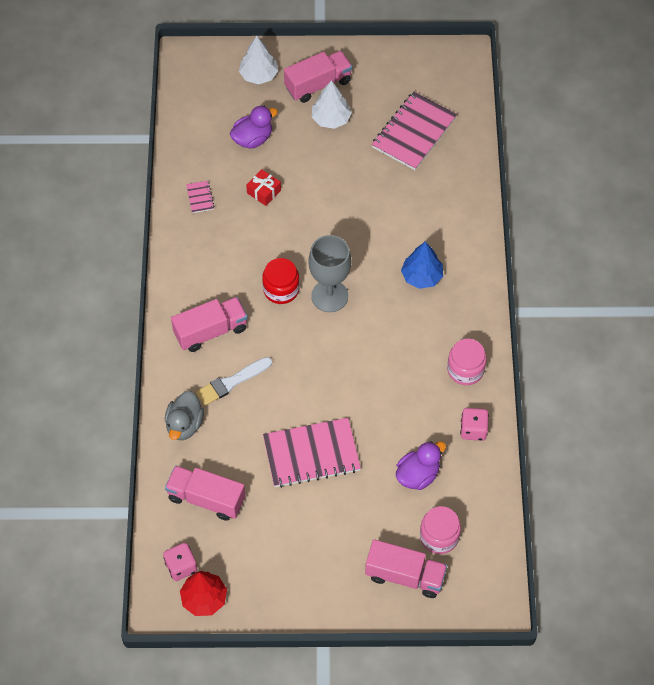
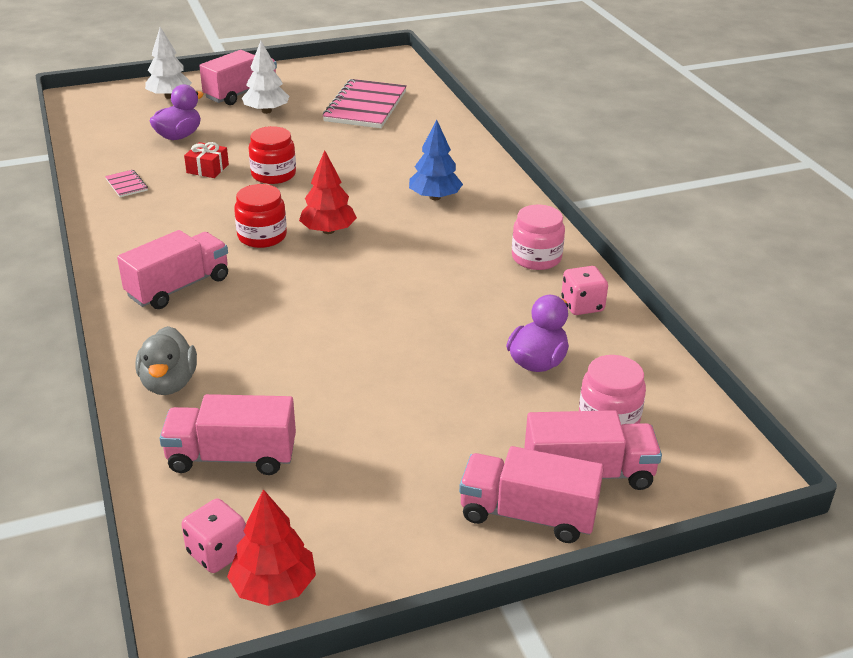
camera: 20 degrees left, 25 degrees down
(231, 382) = (226, 327): white brush -> none
(311, 213) = (273, 174): none -> red jar
(311, 454) = (375, 373): pink notebook -> none
(329, 296) = (328, 231): grey goblet -> red tree
(356, 594) = (527, 515): none -> pink truck

